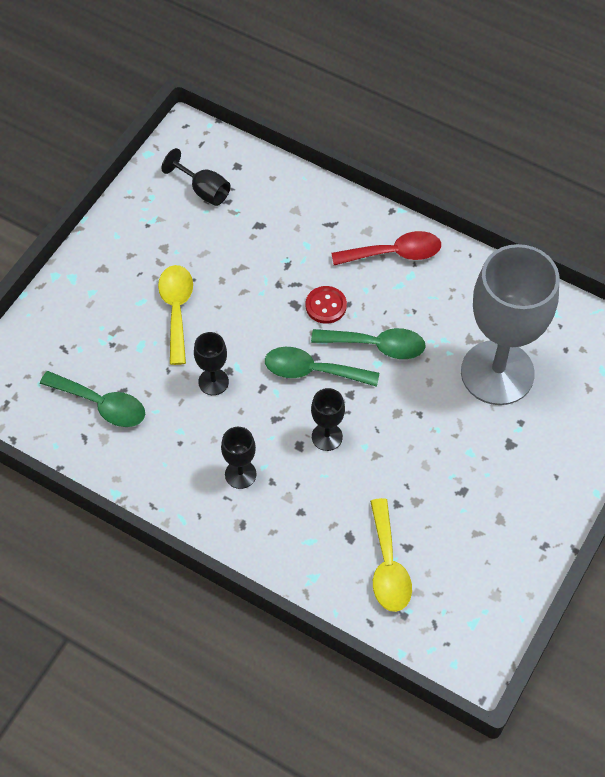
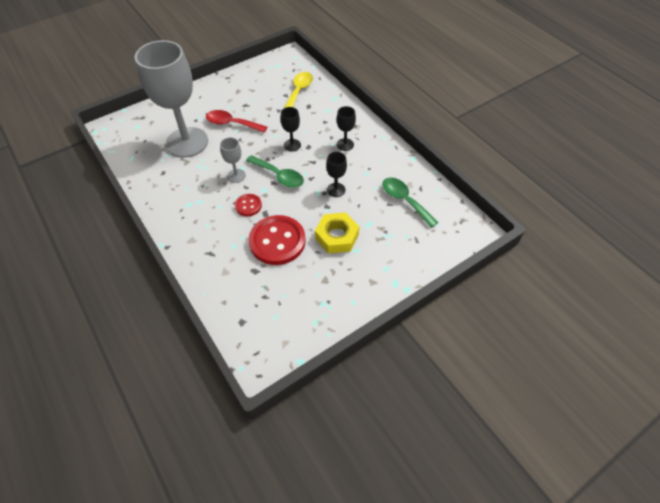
camera: 155 degrees left, 5 degrees down
(176, 310) = (337, 236): yellow spoon -> yellow nut
(203, 190) = (276, 311): black goblet -> none
(253, 272) = (277, 241): none -> red button
(376, 345) = (236, 175): green spoon -> grey goblet
(394, 253) = (187, 220): red spoon -> red spoon (232, 124)

